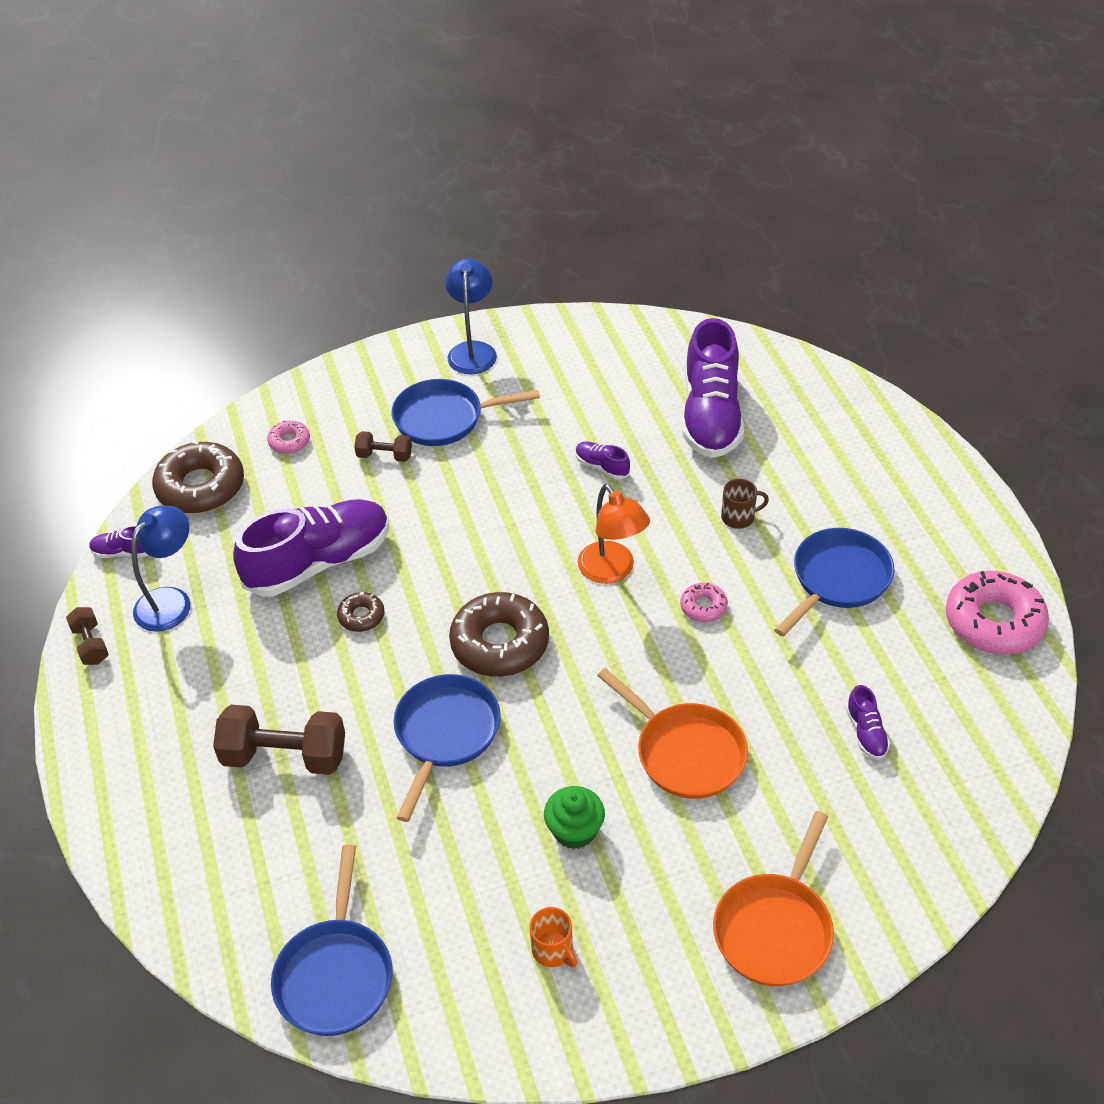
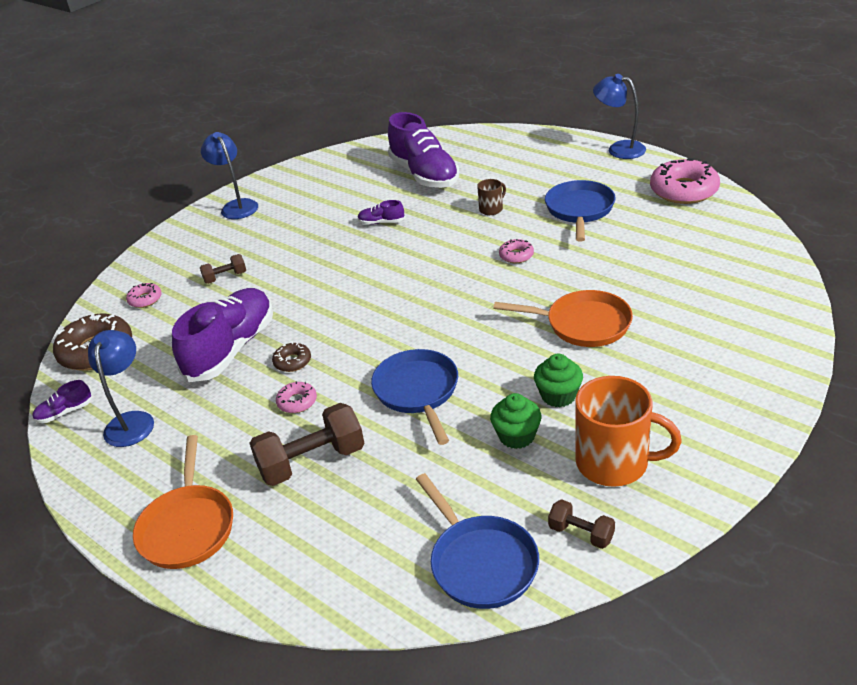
camera: 30 degrees left, 10 degrees down
(91, 645) = (86, 477): brown dumbbell -> brown dumbbell (581, 533)
(327, 672) = (297, 402): none -> pink donut
(445, 418) = (250, 243): blue pan -> none
(490, 853) = (516, 436): none -> green cupcake
(500, 643) = (405, 330): brown donut -> none
(553, 950) = (614, 463): orange mug -> orange mug, size x2.09
(612, 571) = (441, 265): orange lamp -> none
(775, 927) = (732, 377): orange pan -> orange pan (188, 526)
(866, 732) = (674, 266): purple shoe -> none
(981, 504) = (619, 149): none -> blue lamp

